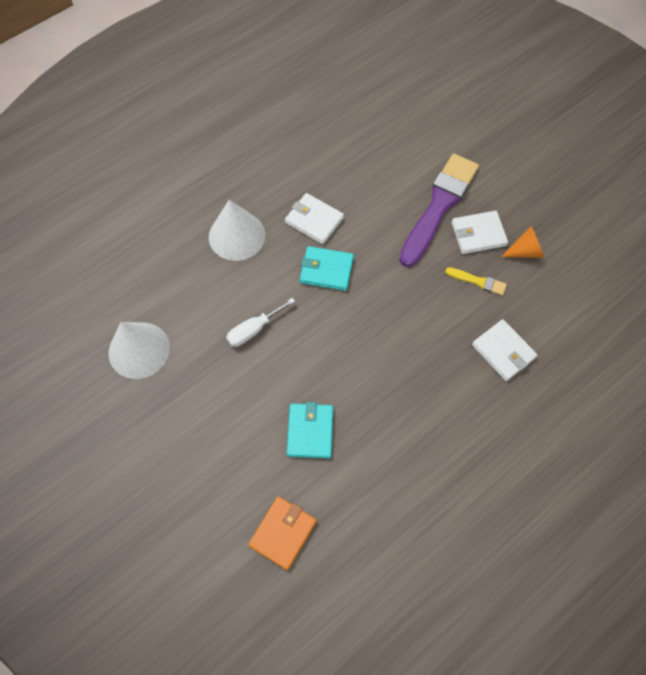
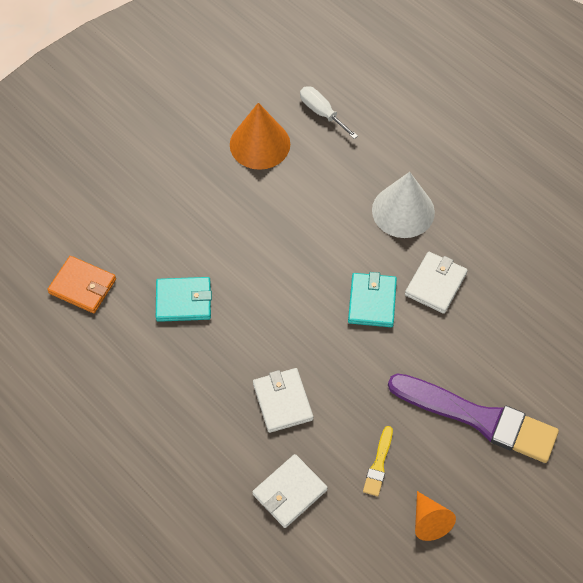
camera: 85 degrees right, 5 degrees down
(139, 350) = (260, 144): white cone -> orange cone
(254, 329) = (291, 239): white screwdriver -> white screwdriver (322, 113)
(478, 234) = (445, 465): white wallet -> white wallet (282, 401)

